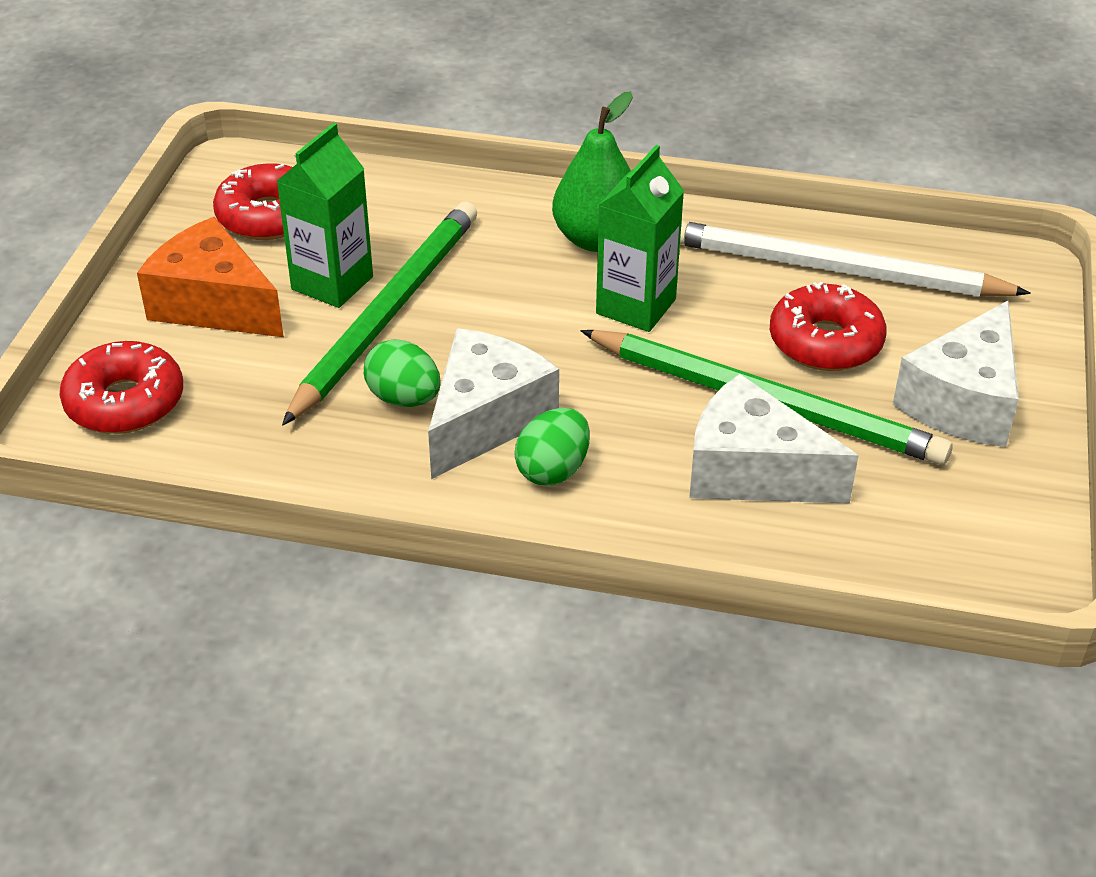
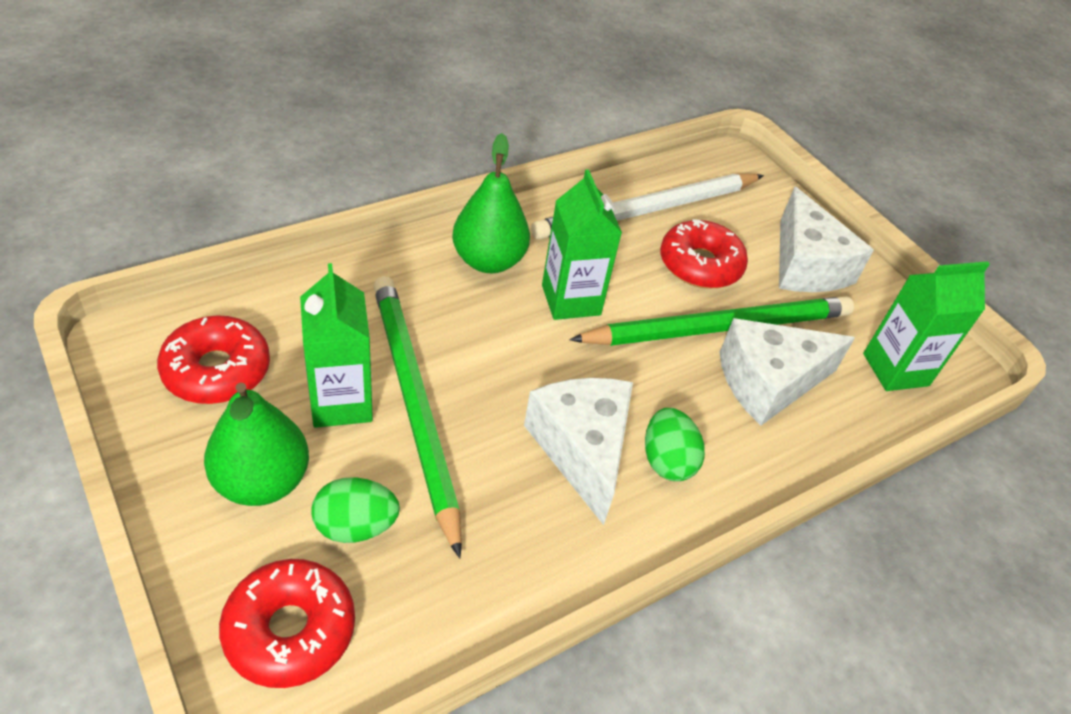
camera: 50 degrees left, 5 degrees up
(213, 304) = (262, 481): orange cheese -> green pear
(404, 398) = (509, 470): green egg -> green egg (355, 526)
(928, 541) = (895, 369): none -> green carton

